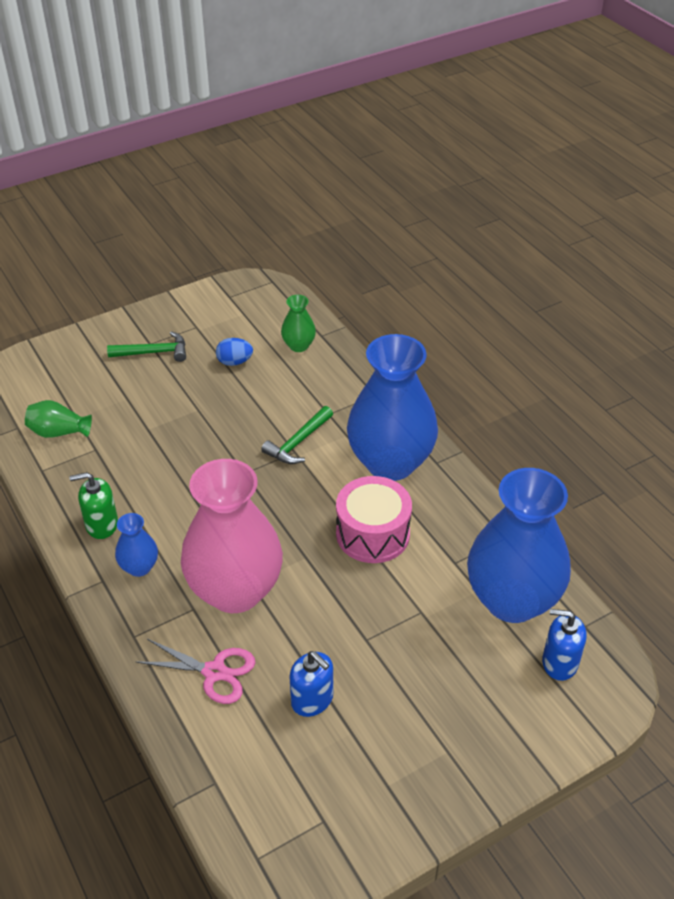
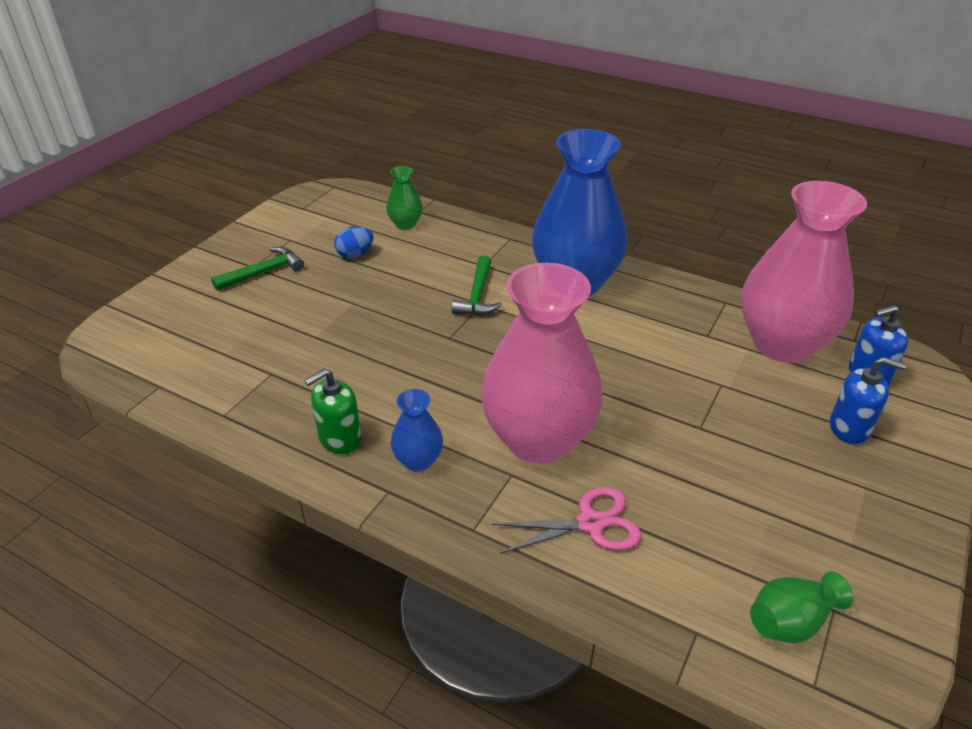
camera: 30 degrees left, 5 degrees down
(59, 432) = (214, 373): green vase -> green vase (791, 621)
(312, 699) = (707, 502): blue soap dispenser -> blue soap dispenser (849, 428)
(372, 534) = (616, 341): pink drum -> none
(512, 600) = (782, 344): blue vase -> pink vase

